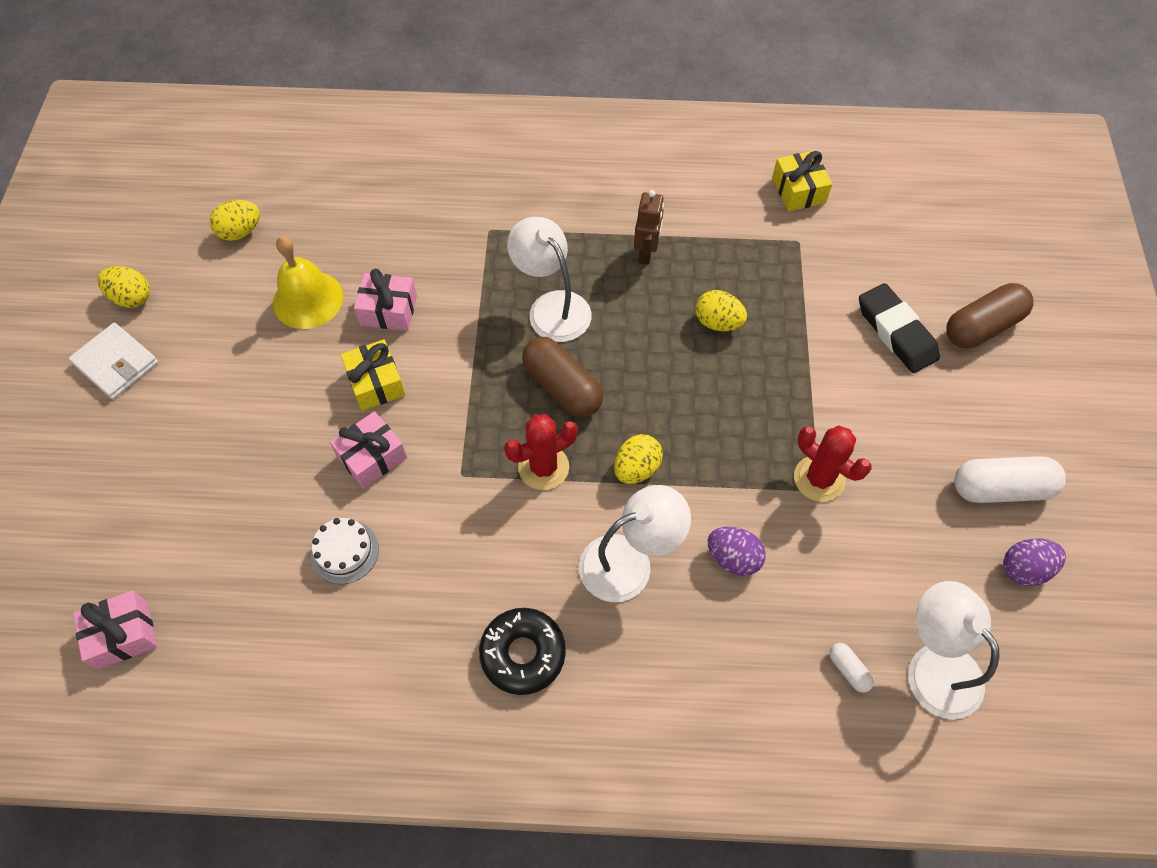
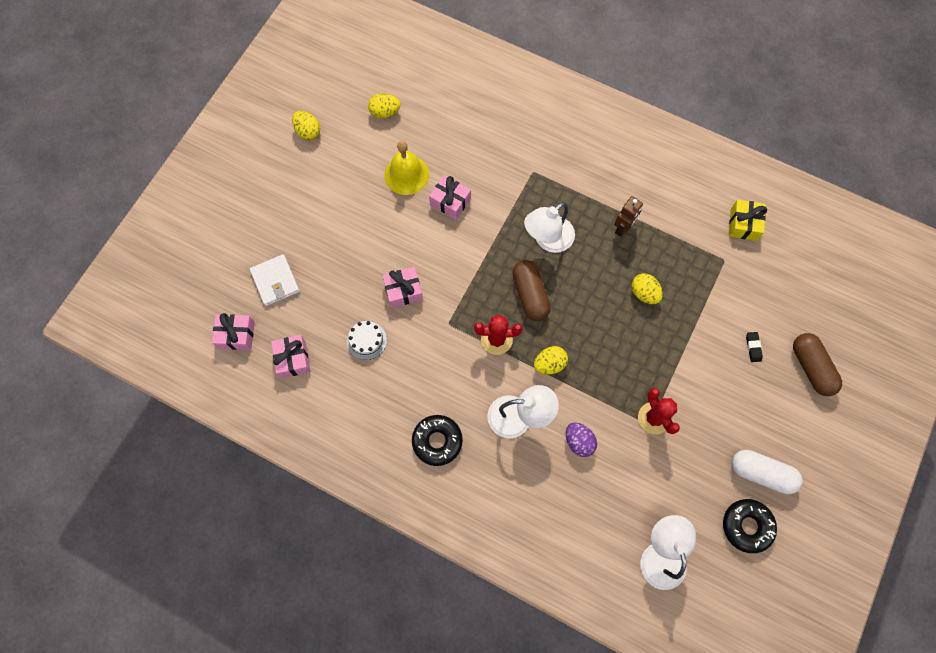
camera: 25 degrees right, 10 degrees up
(116, 363) = (285, 171): white wallet -> white wallet (275, 281)
(235, 631) = (293, 359): none -> pink gift
(376, 383) = (424, 245): yellow gift -> none
(552, 307) = (547, 240): white lamp -> white lamp turned 120 degrees counterclockwise
(848, 670) = (611, 533): white capsule -> none
(896, 332) = (753, 347): black eraser -> black eraser, size x0.47
(982, 326) = (811, 367): brown capsule -> brown capsule turned 75 degrees clockwise
(1024, 569) = (747, 526): purple egg -> black donut

